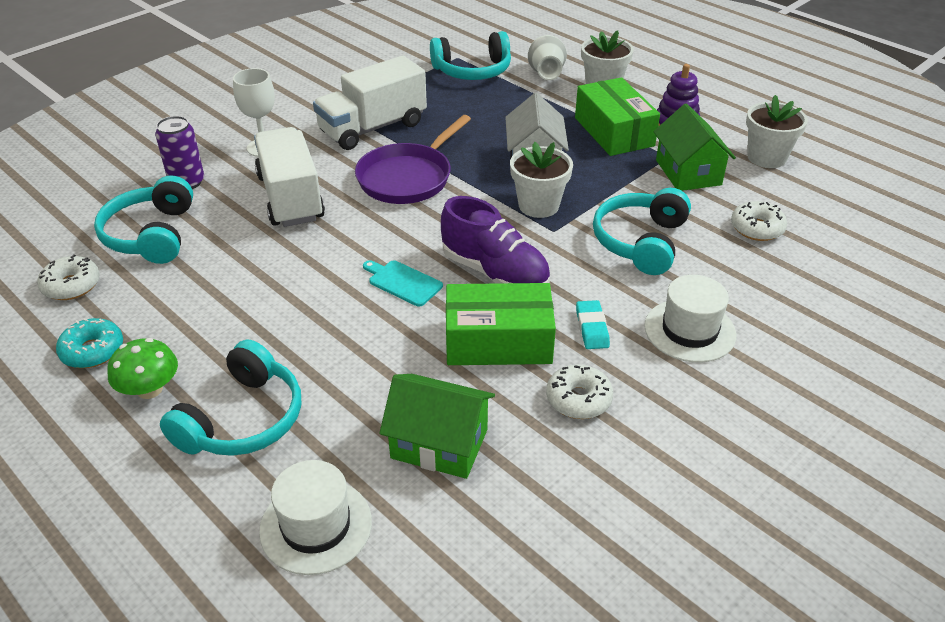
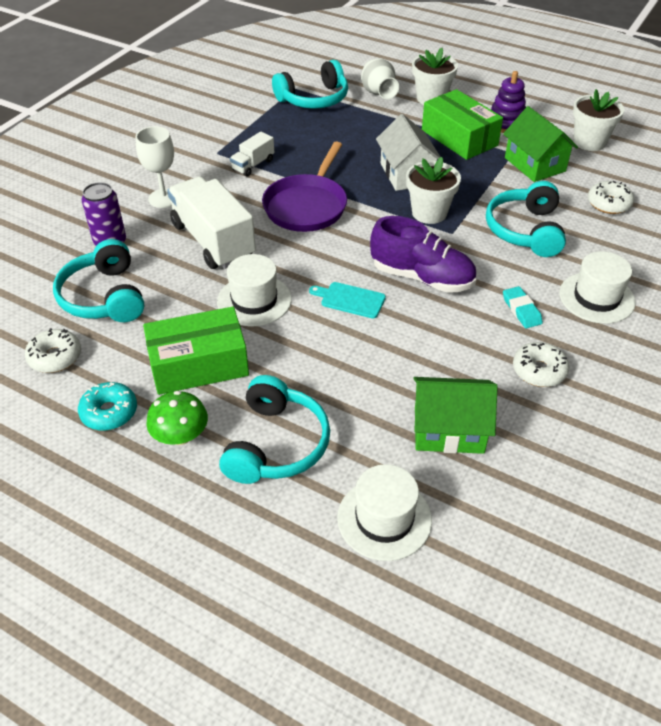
camera: 15 degrees left, 5 degrees up
(300, 265) = (254, 300): none -> white hat
(373, 128) = (253, 165): white truck -> white truck, size x0.48
(498, 341) = (453, 335): green box -> green box (199, 364)

